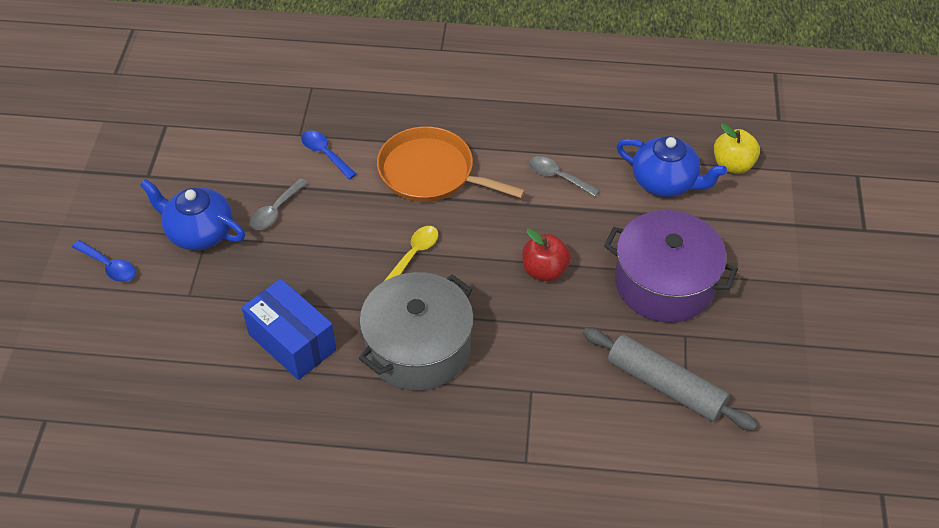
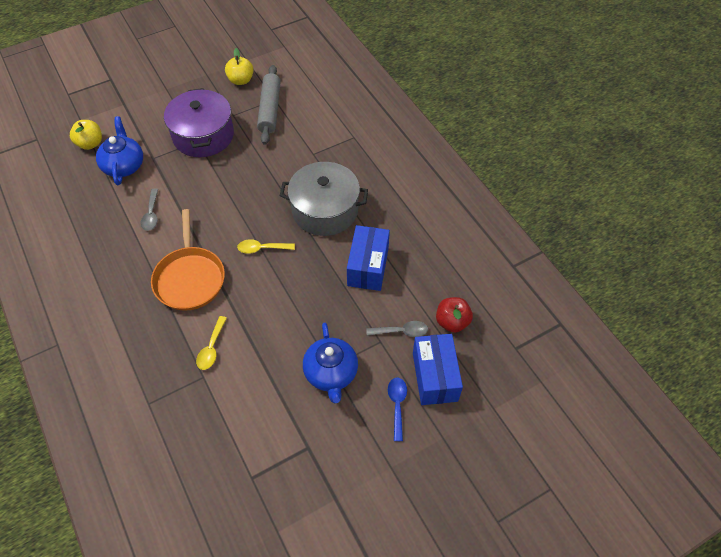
camera: 125 degrees left, 5 degrees up
(100, 318) = (434, 376): none -> blue box
(275, 211) = (281, 342): grey spoon -> grey spoon (401, 331)
(325, 154) = (211, 348): blue spoon -> yellow spoon
(544, 270) = (231, 185): red apple -> red apple (452, 322)
(761, 382) = (241, 80): none -> yellow apple

